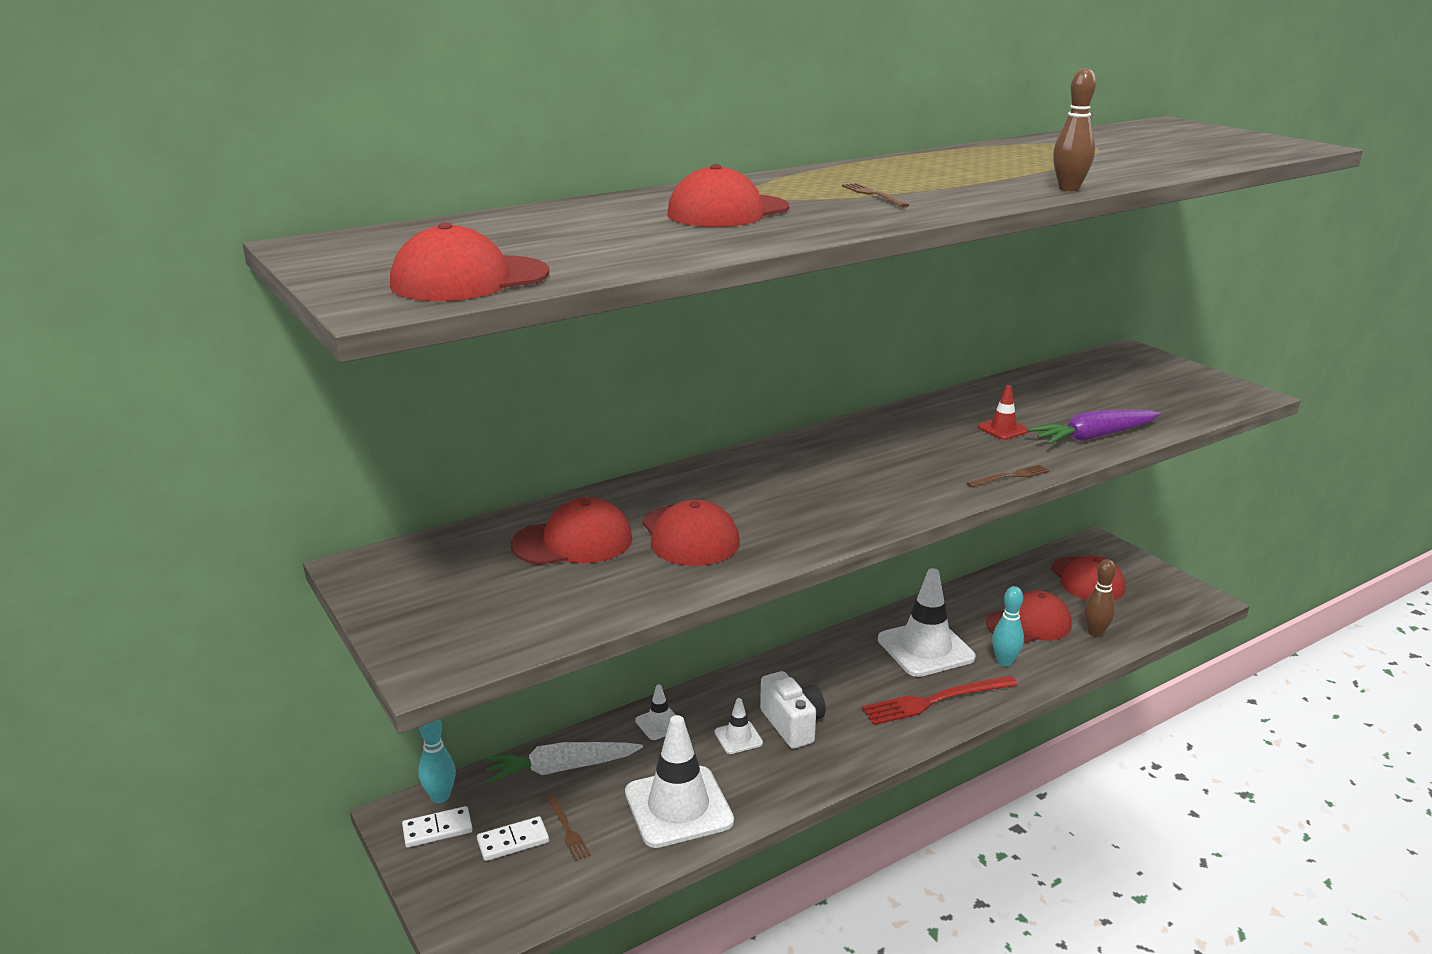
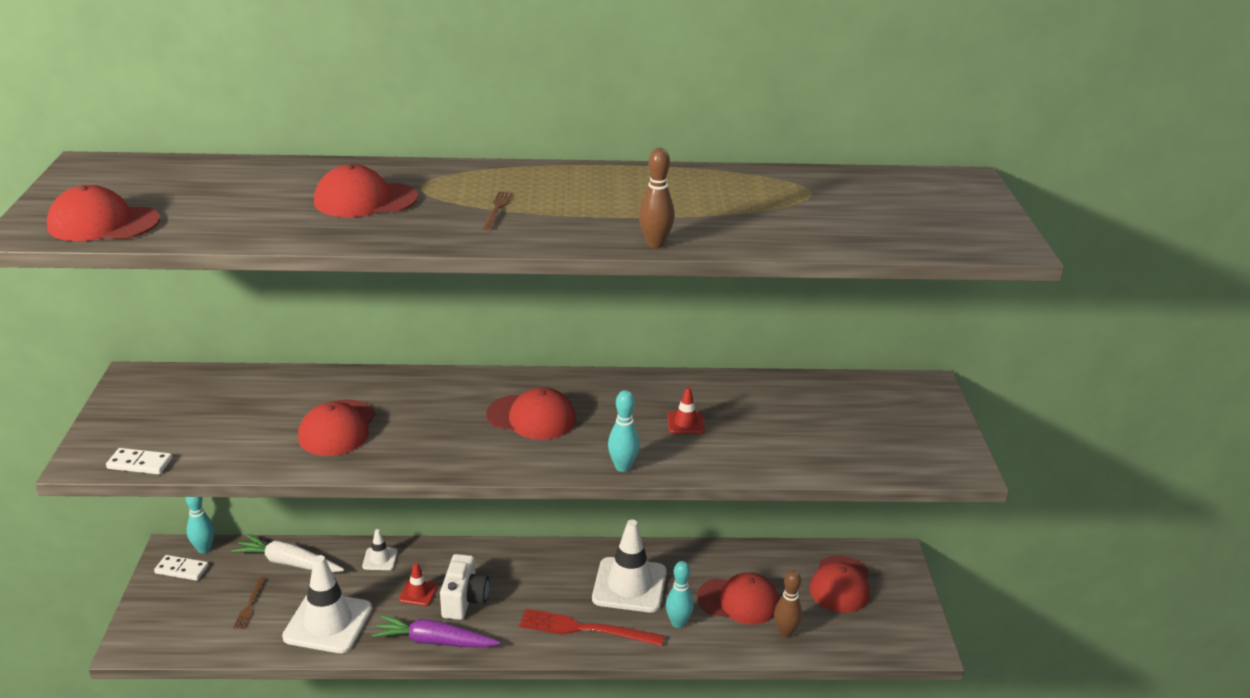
camera: 30 degrees right, 5 degrees up
(513, 841) = (213, 598): white domino -> white domino (140, 463)
(573, 542) = (265, 405): red cap -> red cap (531, 417)
(738, 738) = (418, 593): white traffic cone -> red traffic cone
(1010, 476) = (623, 467): brown fork -> turquoise bowling pin
(1093, 437) = (747, 457): purple carrot -> purple carrot (434, 641)

